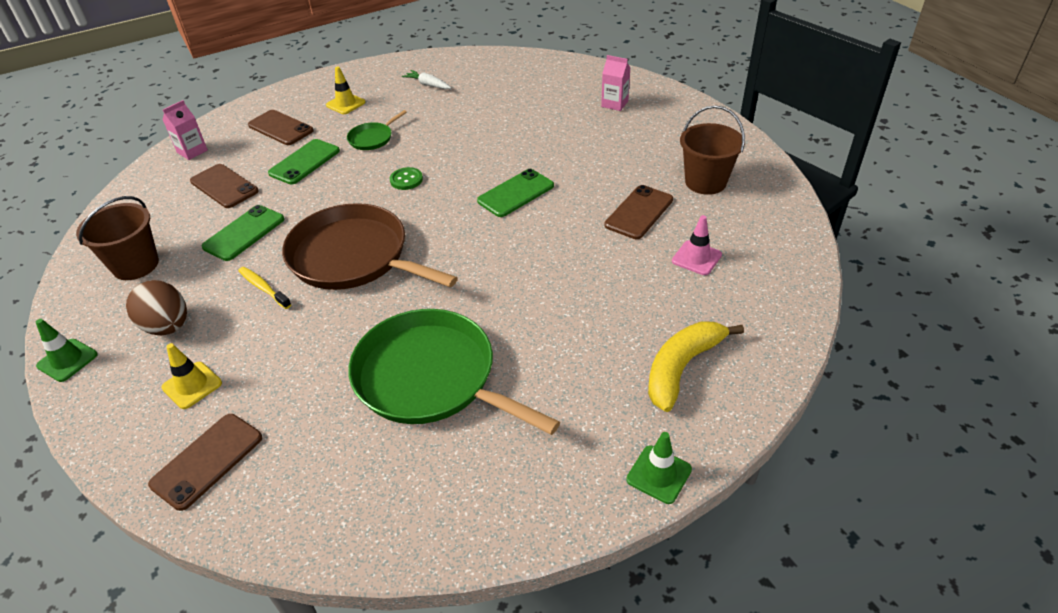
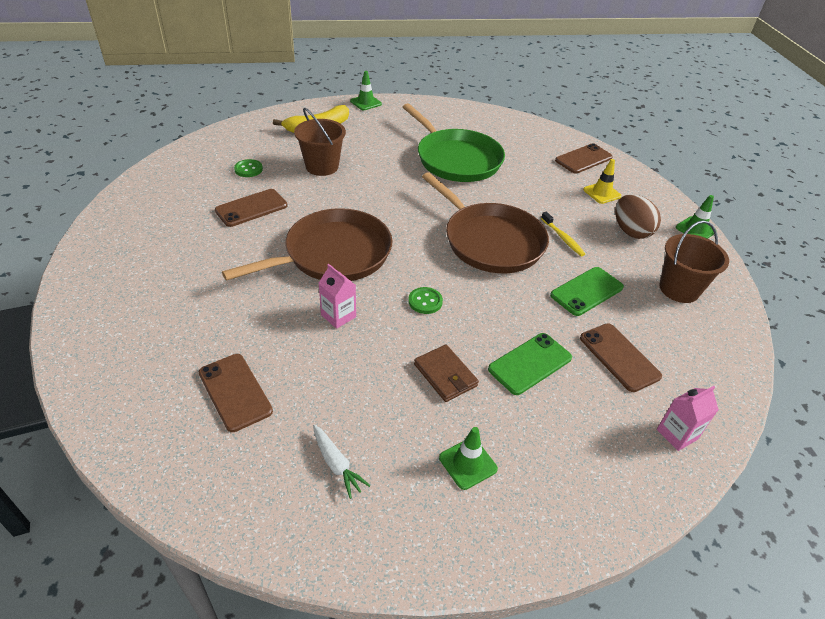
camera: 165 degrees left, 0 degrees up
(280, 128) = (562, 440): brown phone -> brown phone (235, 392)
(345, 104) = (468, 463): yellow traffic cone -> green traffic cone
(372, 138) = (445, 375): green pan -> brown wallet
(516, 193) = (333, 254): green phone -> brown pan
(614, 104) = (142, 330): pink carton -> pink carton (338, 316)
(696, 258) = (248, 169): pink traffic cone -> green button
(705, 182) = (173, 215): brown bucket -> brown bucket (322, 166)

